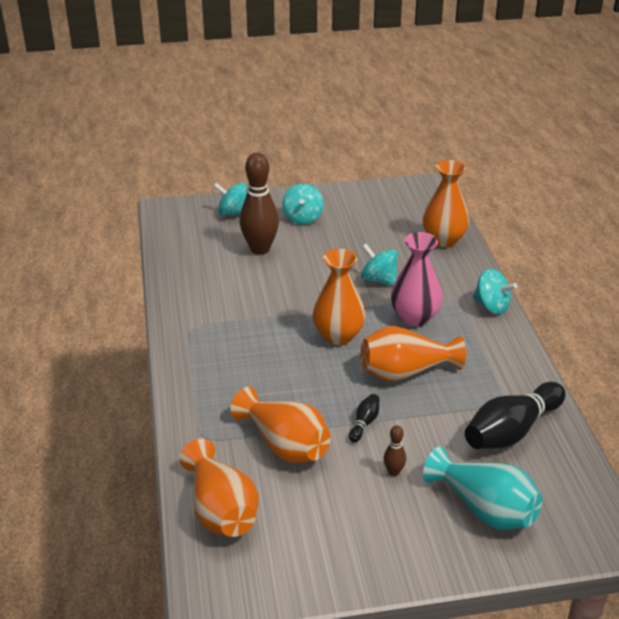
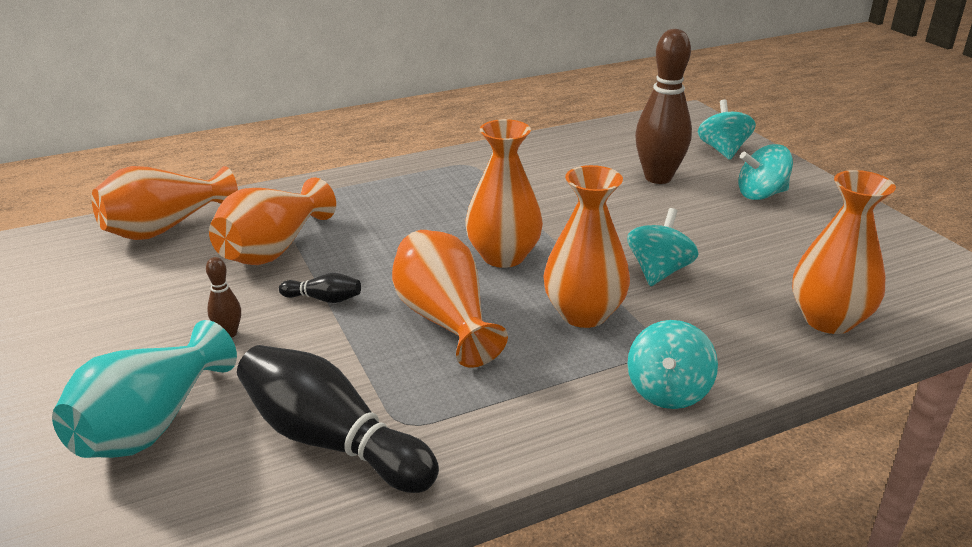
camera: 75 degrees right, 5 degrees down
(414, 317) = (583, 314): pink vase -> orange vase

